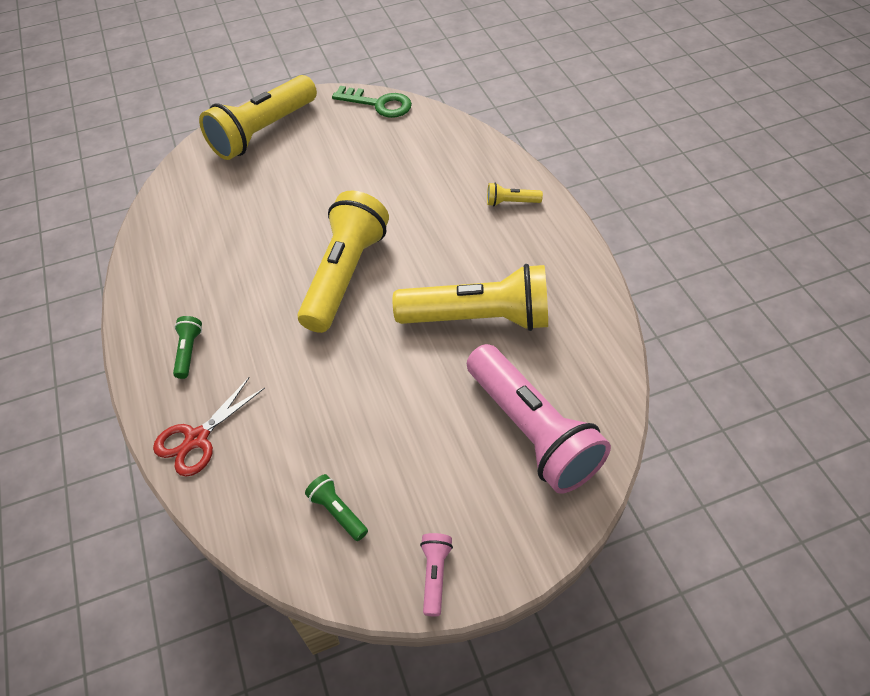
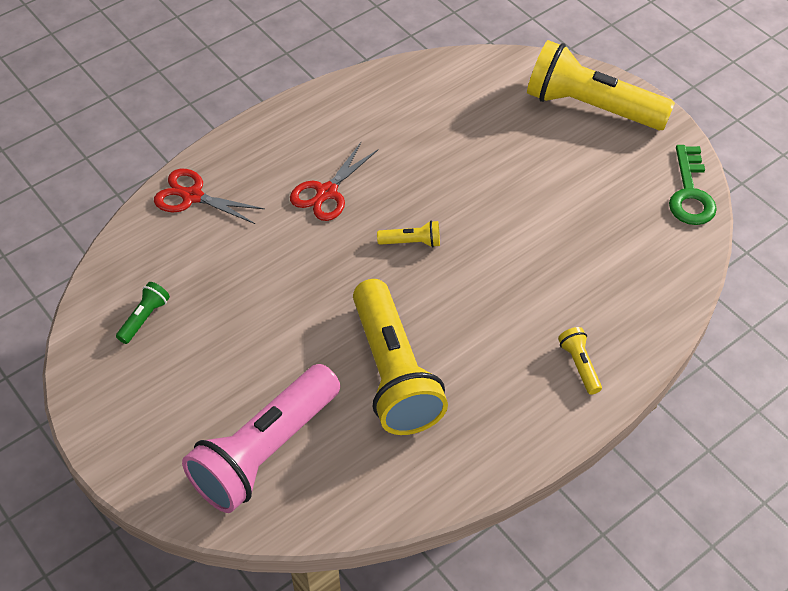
camera: 70 degrees right, 0 degrees up
(189, 351) = (280, 156): green flashlight -> none
(255, 323) = (327, 192): none -> red scissors
(345, 275) = (412, 242): yellow flashlight -> yellow flashlight, size x0.41
(435, 575) = (99, 406): pink flashlight -> none

